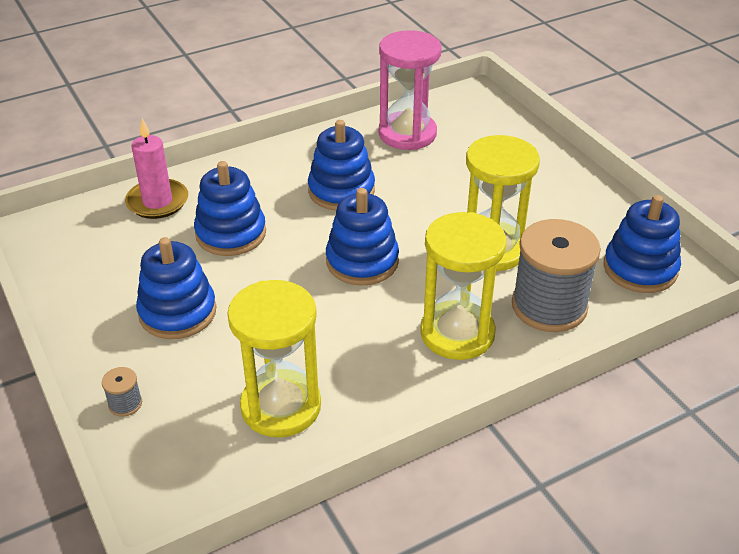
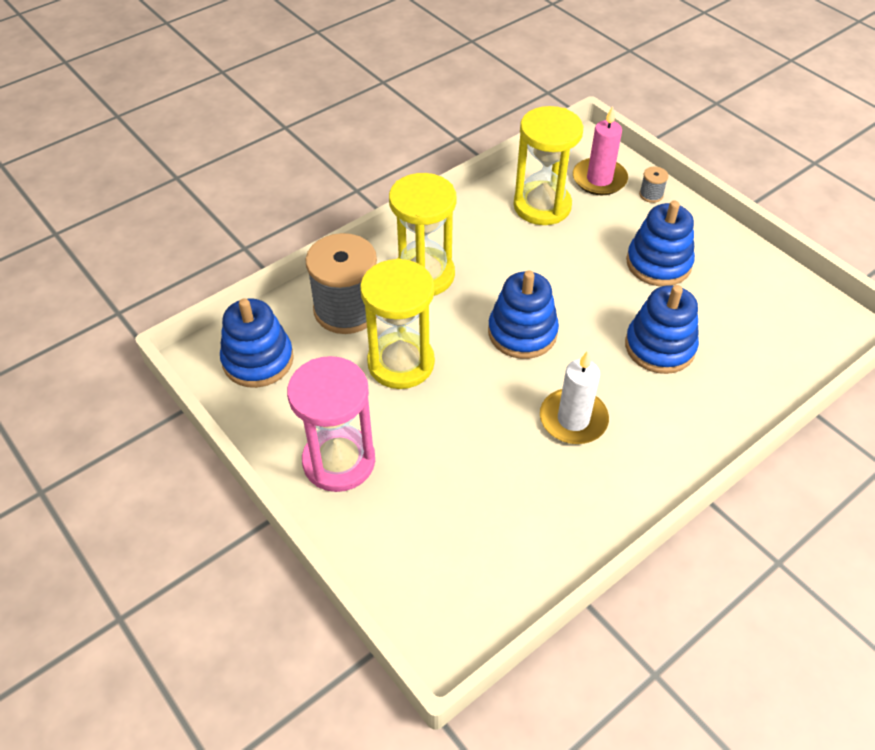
camera: 170 degrees right, 10 degrees up
(157, 202) = (757, 376): pink candle -> pink candle (599, 179)
(341, 191) = (573, 419): blue stacking toy -> white candle
(407, 134) = (524, 532): pink hourglass -> pink hourglass (339, 461)

